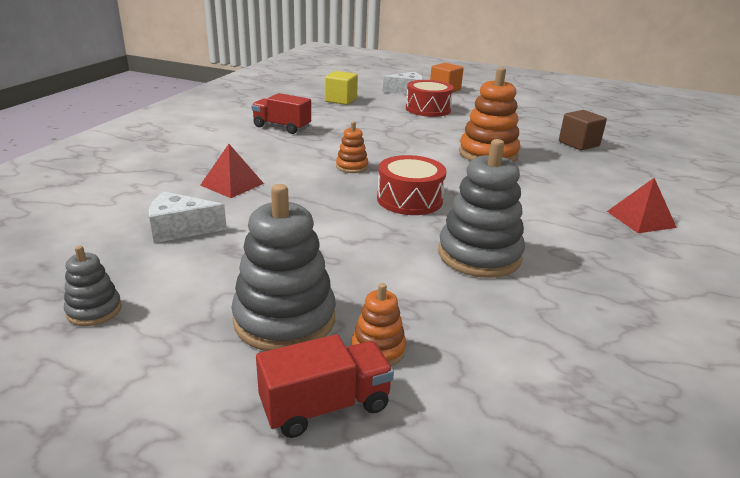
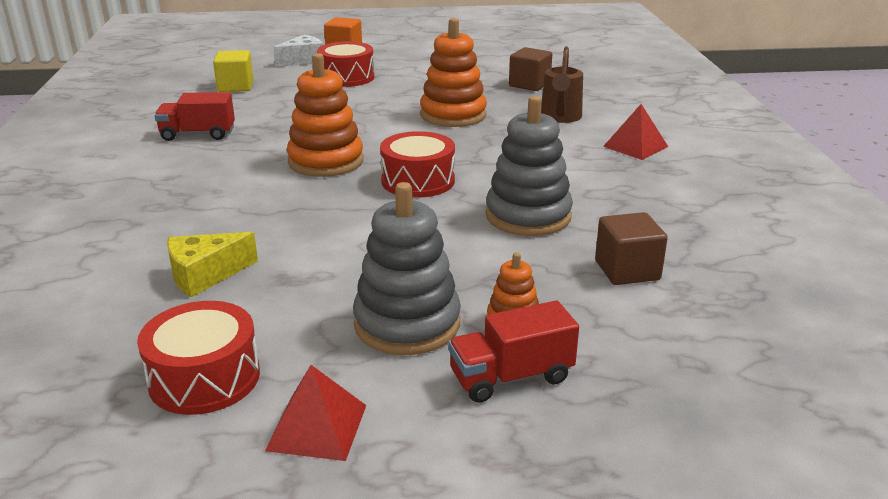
camera: 25 degrees left, 0 degrees up
(94, 310) = (204, 378): grey stacking toy -> red drum
(180, 229) = (205, 275): white cheese -> yellow cheese
(232, 184) = (210, 213): red pyramid -> red pyramid (317, 427)
(325, 406) = (511, 377): red truck -> red truck turned 150 degrees counterclockwise
(352, 167) = (326, 161): orange stacking toy -> orange stacking toy, size x1.97
(534, 337) = (627, 270): none -> brown cube
(584, 177) = (560, 118): none -> brown watering can

